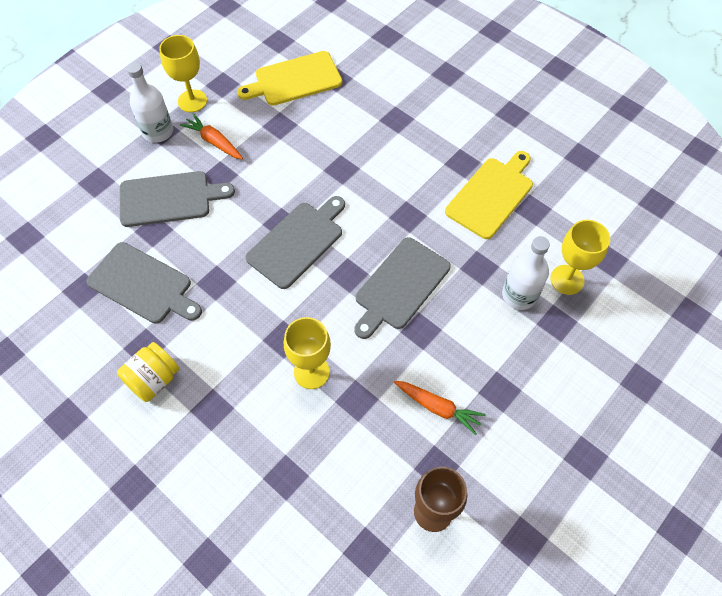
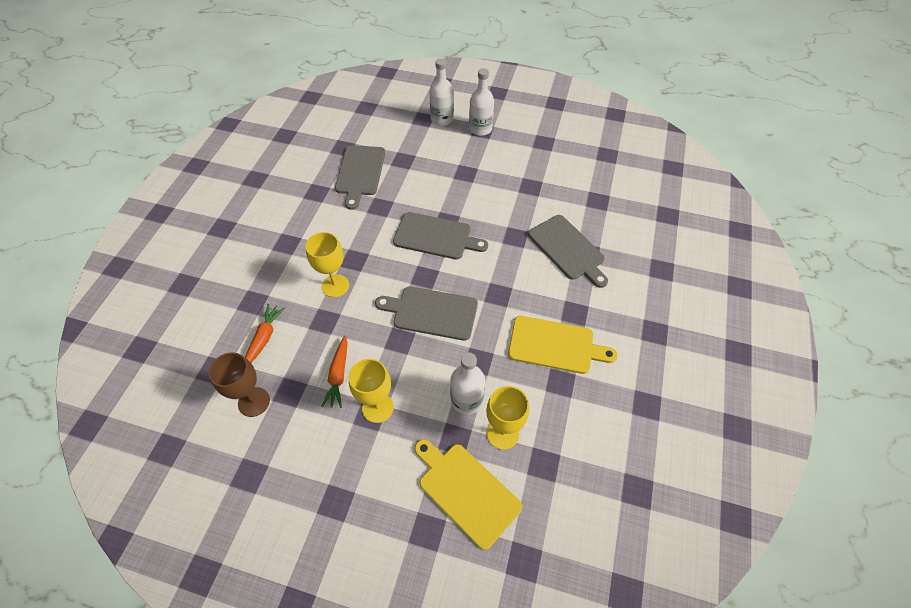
camera: 65 degrees right, 5 degrees down
(111, 162) = (442, 119): none -> white bottle
(154, 379) = (296, 207): yellow jar -> none
(169, 198) = (431, 157): grey cutting board -> grey cutting board (568, 249)
(192, 101) = (518, 134): yellow goblet -> yellow goblet (378, 408)
(214, 142) = (491, 159): orange carrot -> orange carrot (264, 338)
(295, 80) = (578, 178): yellow cutting board -> yellow cutting board (466, 491)

